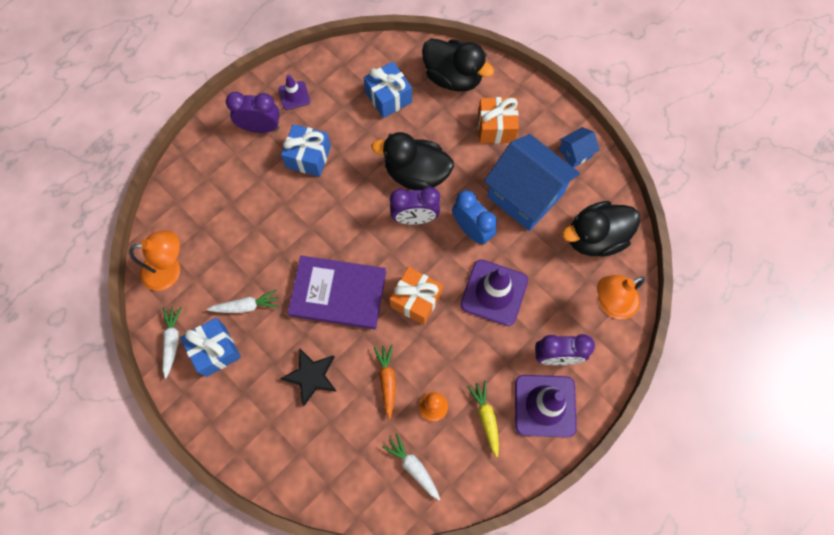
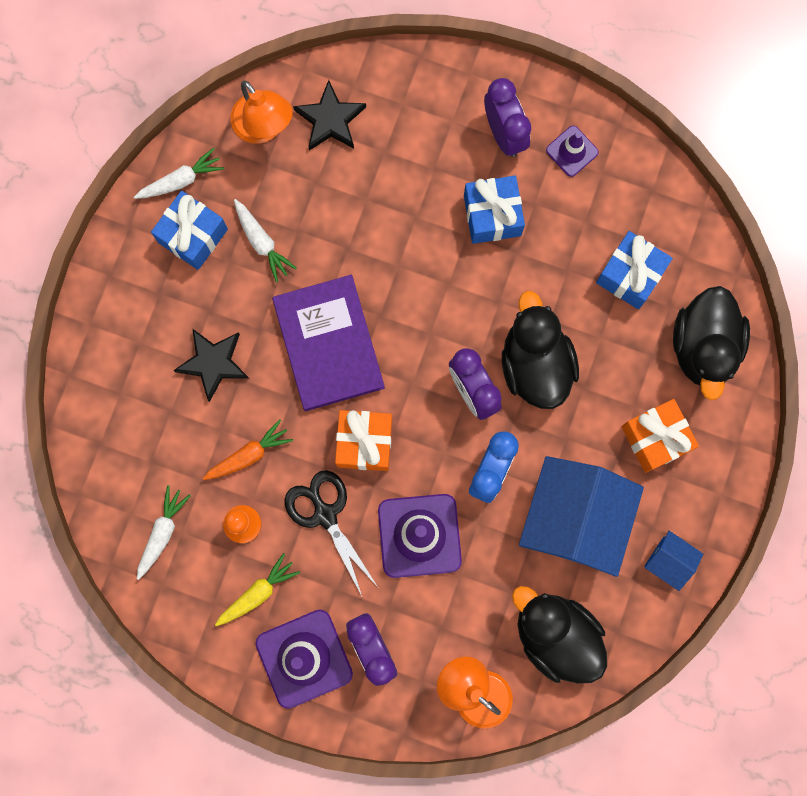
camera: 65 degrees right, 10 degrees up
(189, 226) = (330, 120): none -> black star
(452, 347) = (325, 514): none -> black scissors

